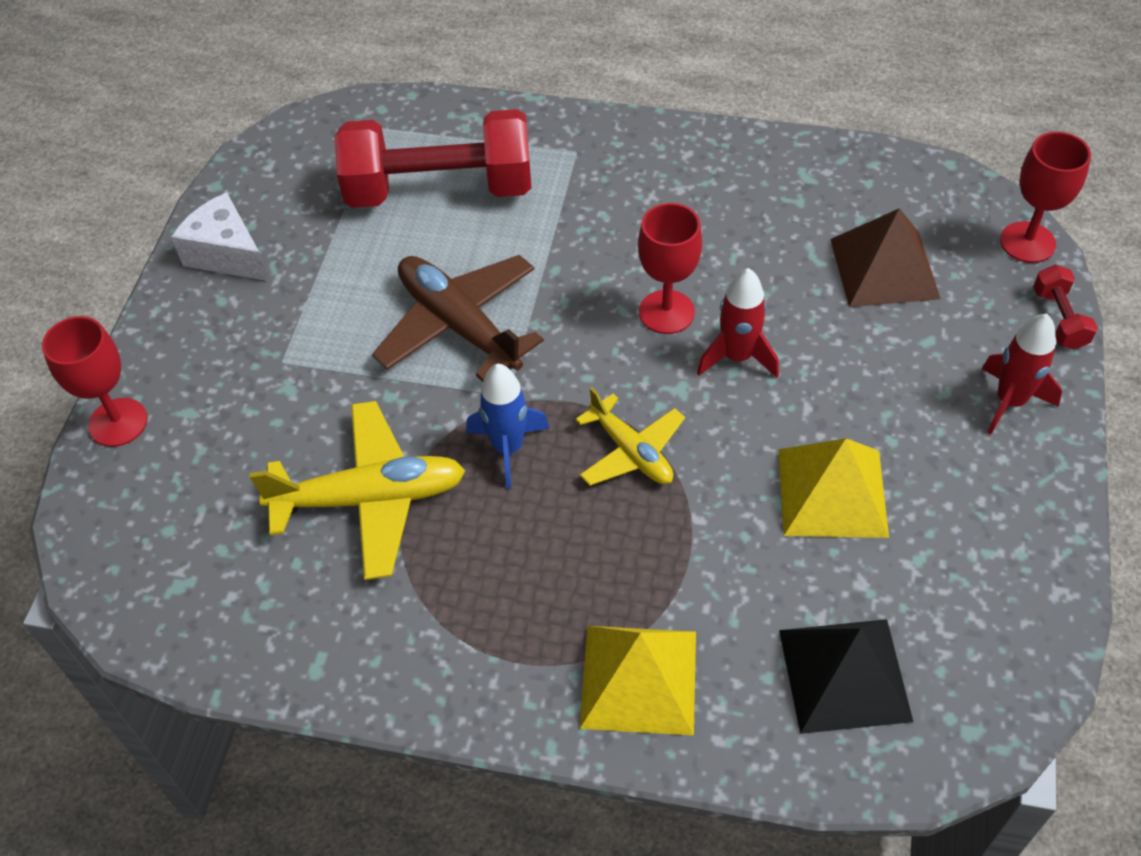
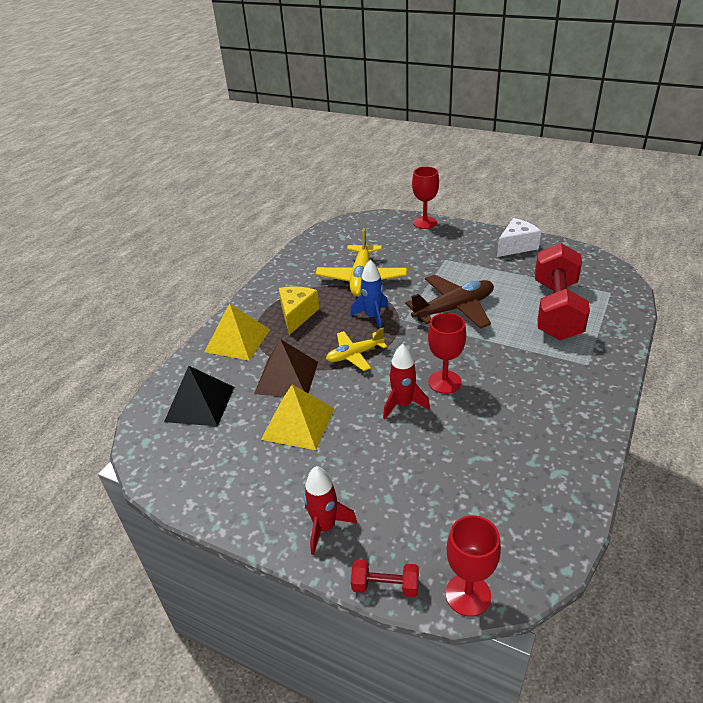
camera: 105 degrees right, 15 degrees down
(527, 588) = (297, 315): none -> yellow cheese
(884, 268) = (458, 493): brown pyramid -> brown pyramid (286, 377)

